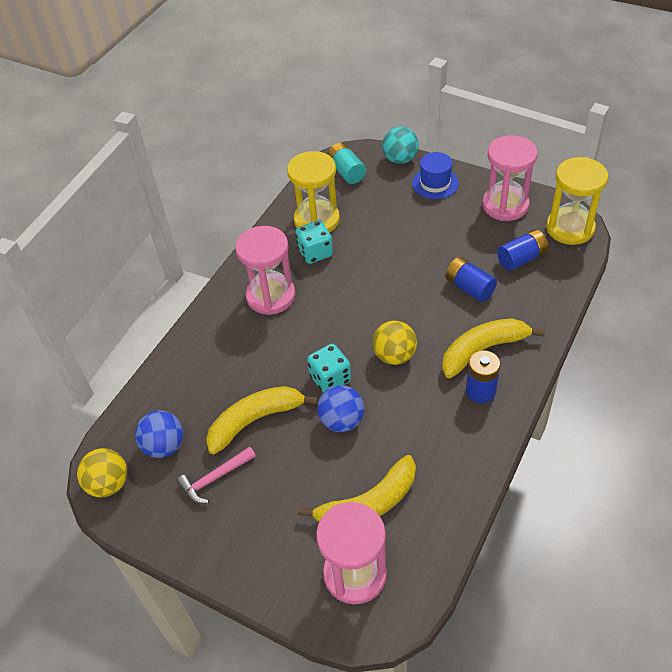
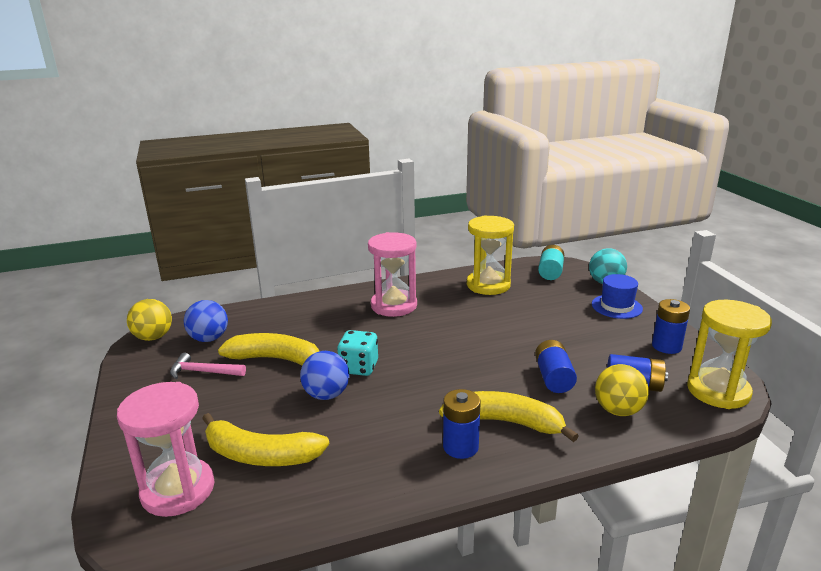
camera: 40 degrees right, 25 degrees down
(315, 252) = (460, 300): turquoise dice -> none
(394, 355) = (426, 382): yellow ball -> yellow ball (618, 410)
(505, 205) = (666, 346): pink hourglass -> blue battery

